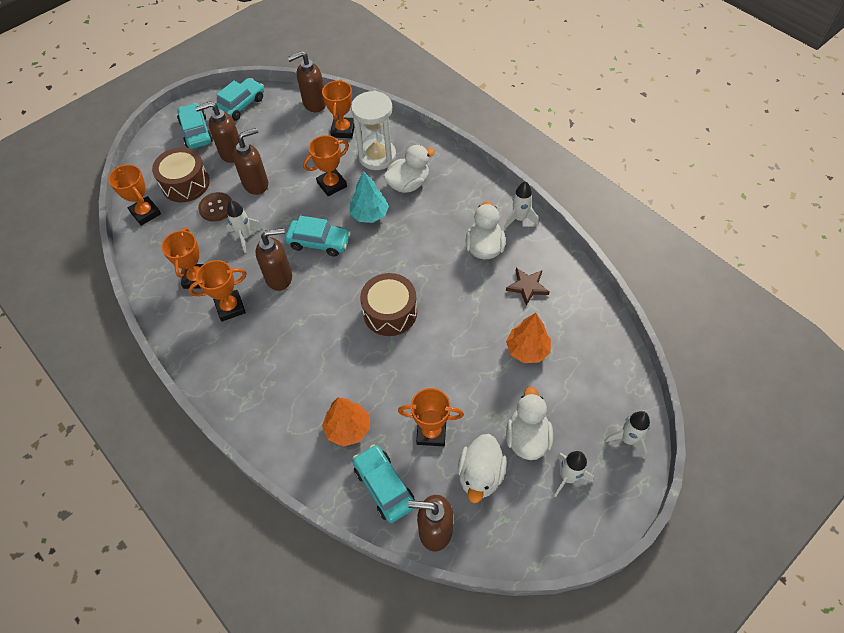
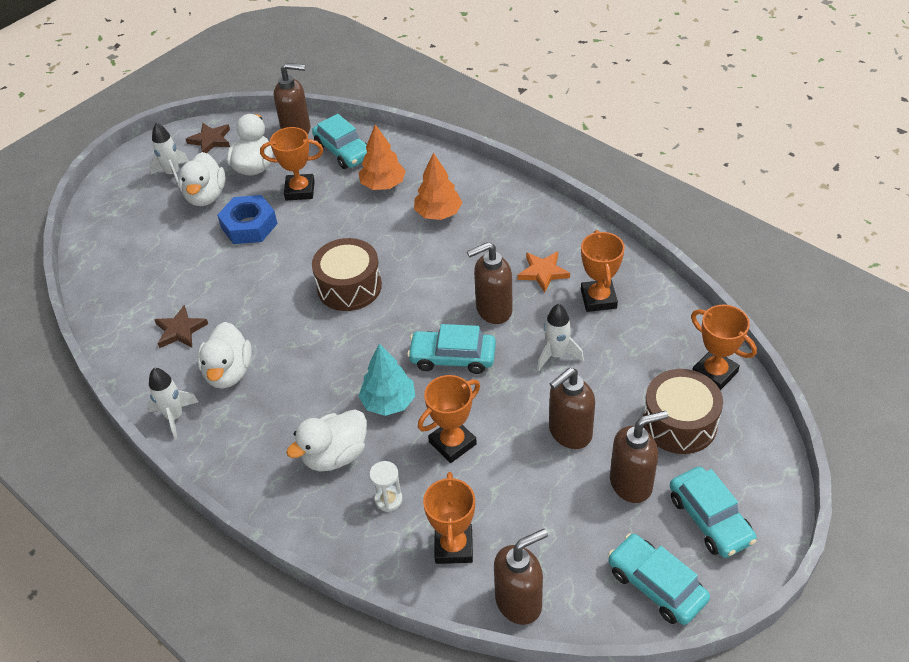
camera: 175 degrees right, 10 degrees down
(216, 208) = (614, 391): brown button -> none
(230, 307) = (543, 272): orange trophy -> orange star
(240, 105) = (656, 585): turquoise car -> turquoise car turned 105 degrees clockwise
(377, 156) = (388, 499): white hourglass -> white hourglass, size x0.45
(479, 391) = (249, 226): none -> blue nut
(527, 349) = (192, 266): orange tree -> orange tree (438, 213)
(534, 528) = (210, 140): none -> brown star
(628, 439) = (108, 205): white rocket -> none

